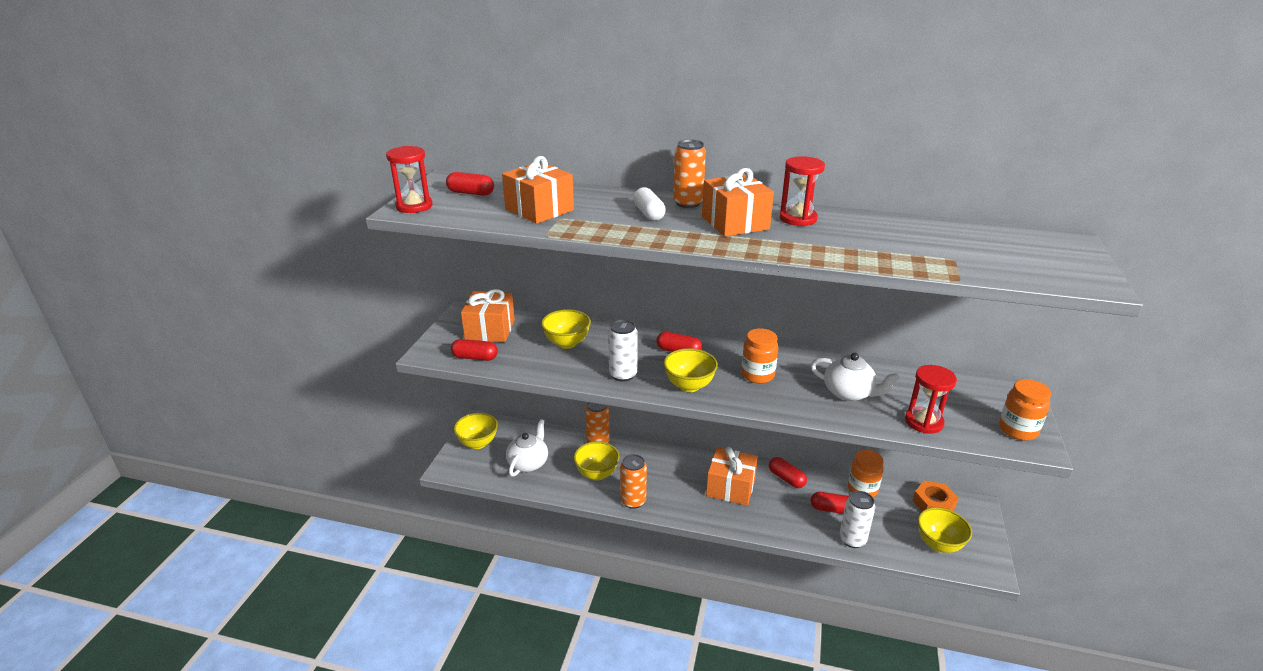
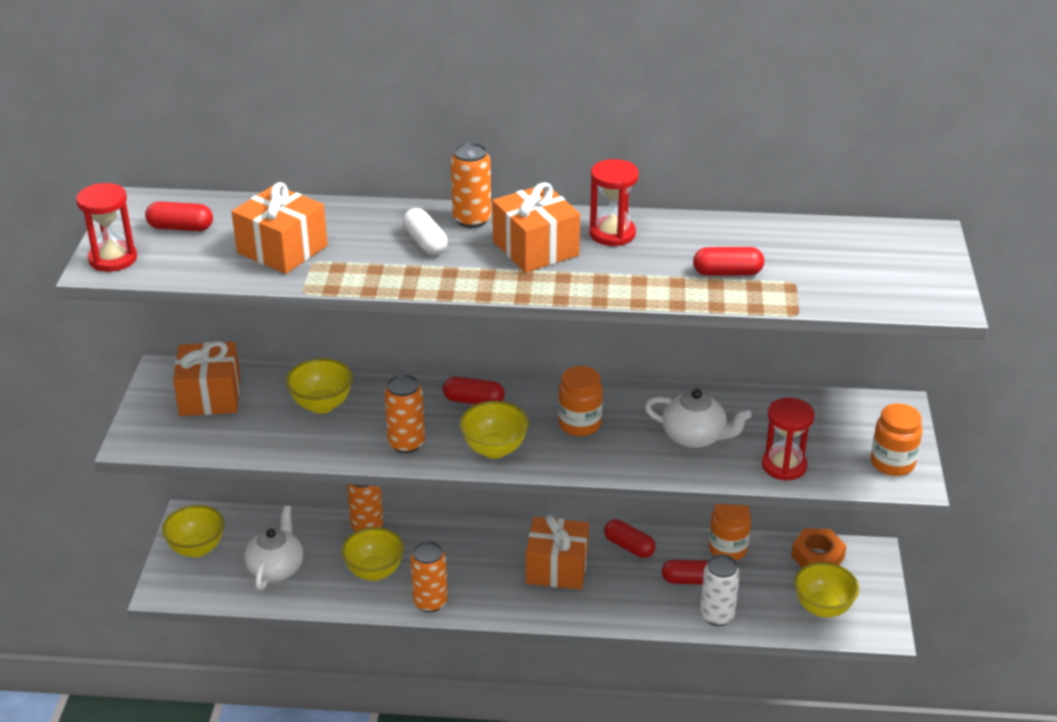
camera: 10 degrees left, 5 degrees up
(475, 357) = (202, 440): red capsule -> red capsule (727, 273)
(623, 375) = (406, 443): white can -> orange can

